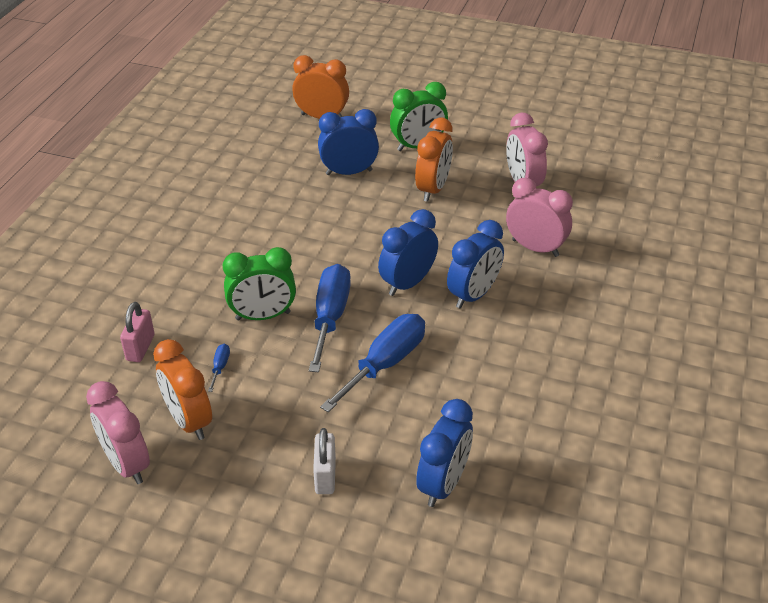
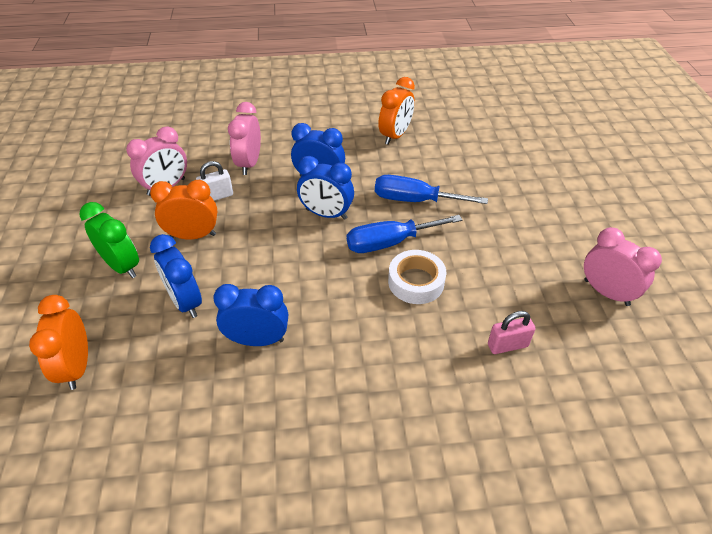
camera: 115 degrees left, 5 degrees up
(127, 464) = (606, 292): pink clock -> pink clock turned 75 degrees counterclockwise
(189, 421) = (544, 277): orange clock -> orange clock (395, 136)
(220, 367) = (485, 283): blue screwdriver -> none
(263, 316) = (416, 282): green clock -> white tape
(325, 476) = (523, 196): white padlock -> white padlock (217, 196)
(443, 484) = (486, 151): blue clock -> blue clock (257, 340)

